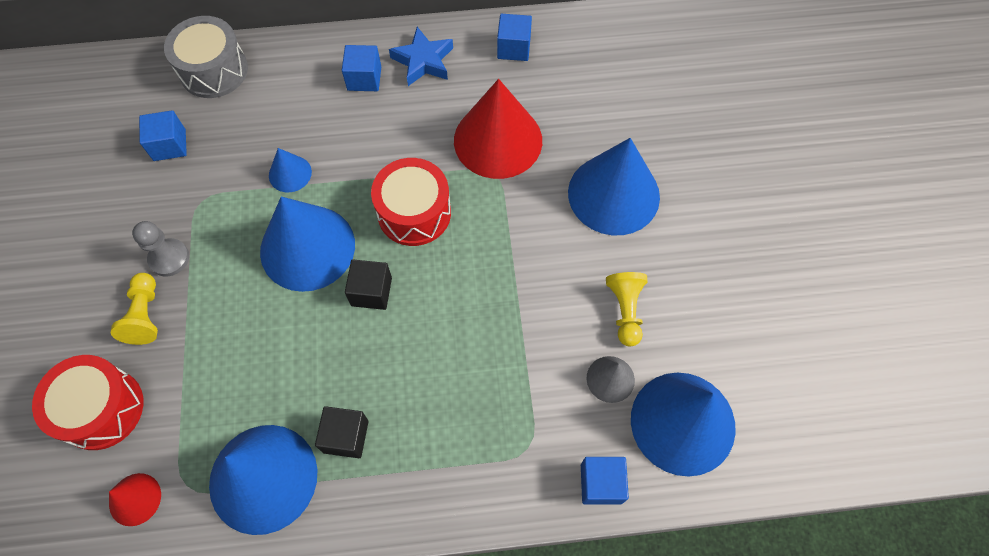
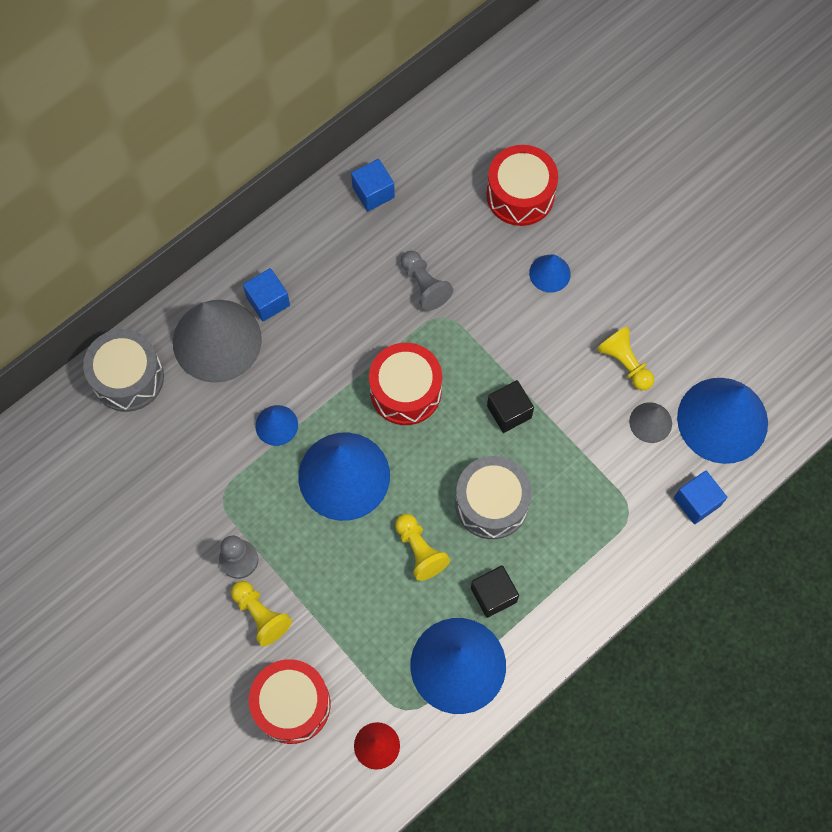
camera: 35 degrees left, 5 degrees up
(169, 145) = (151, 468): blue cube -> none
(301, 83) = (217, 340): none -> grey cone
(316, 352) = (419, 550): none -> yellow pawn
(371, 291) = (424, 476): black cube -> black cube (509, 412)
(410, 354) = (491, 503): none -> grey drum
(423, 61) = (305, 253): blue star -> none
(498, 140) = (424, 285): red cone -> grey pawn
(613, 194) = (549, 273): blue cone -> blue cone, size x0.47
(636, 118) = (520, 195): none -> red drum

